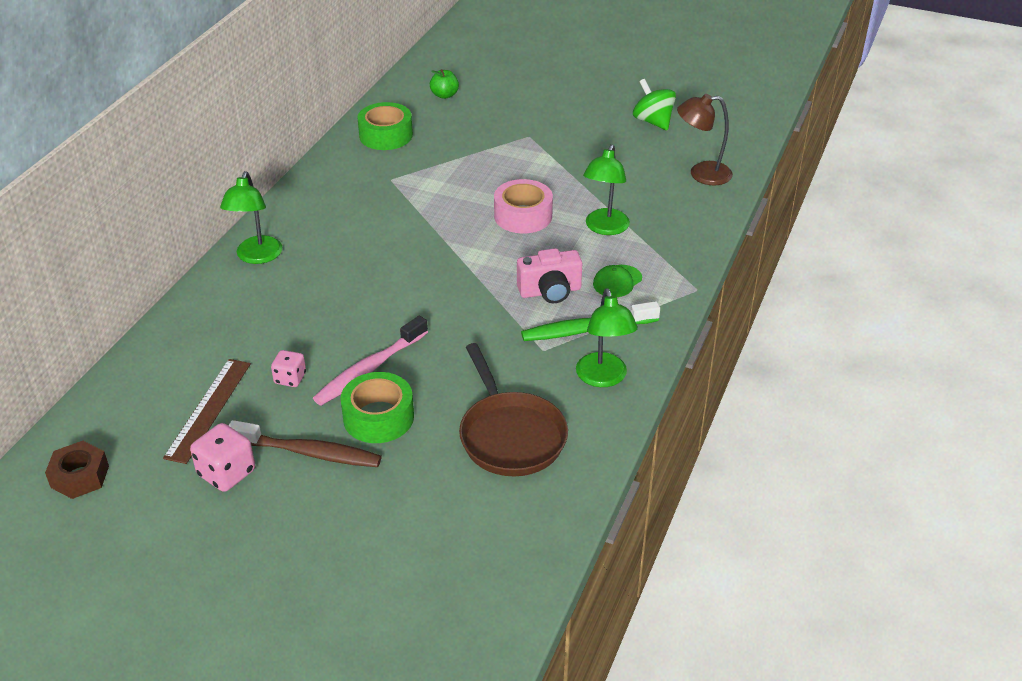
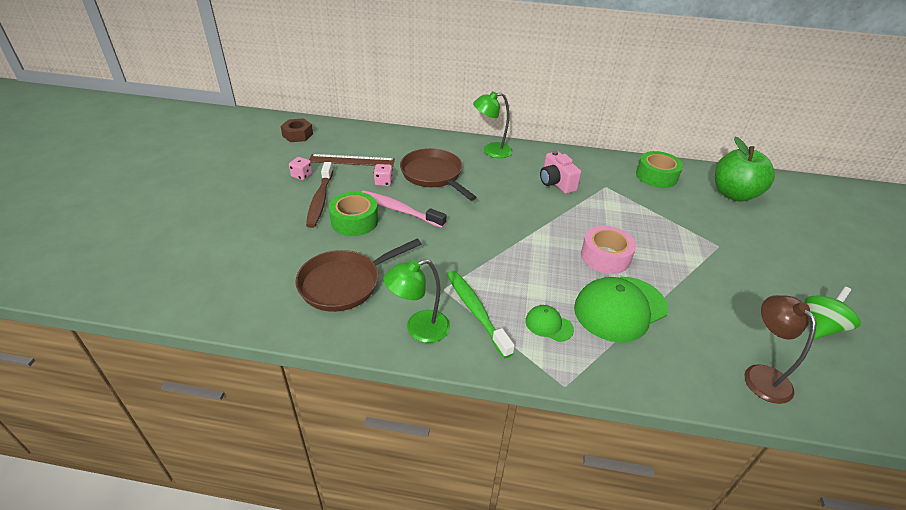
camera: 75 degrees right, 0 degrees up
(226, 473) = (302, 175): pink dice -> pink dice, size x0.64
(295, 324) = (433, 175): none -> brown pan
(444, 95) = (734, 194): green apple -> green apple, size x2.19
(550, 291) = (516, 284): pink camera -> pink camera (556, 183)
(604, 228) = (620, 308): green lamp -> green cap

